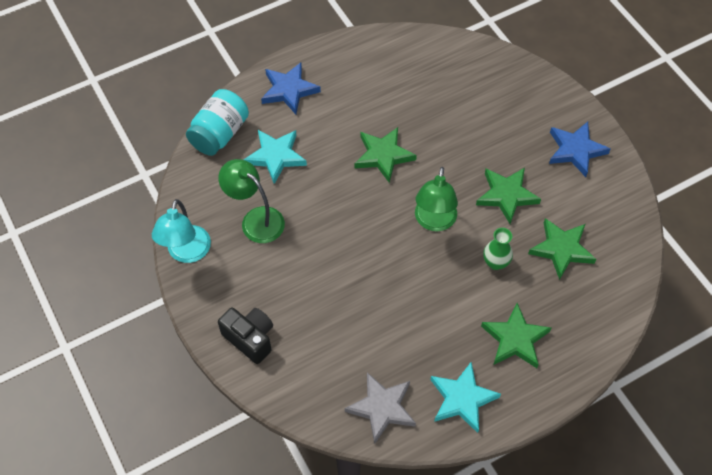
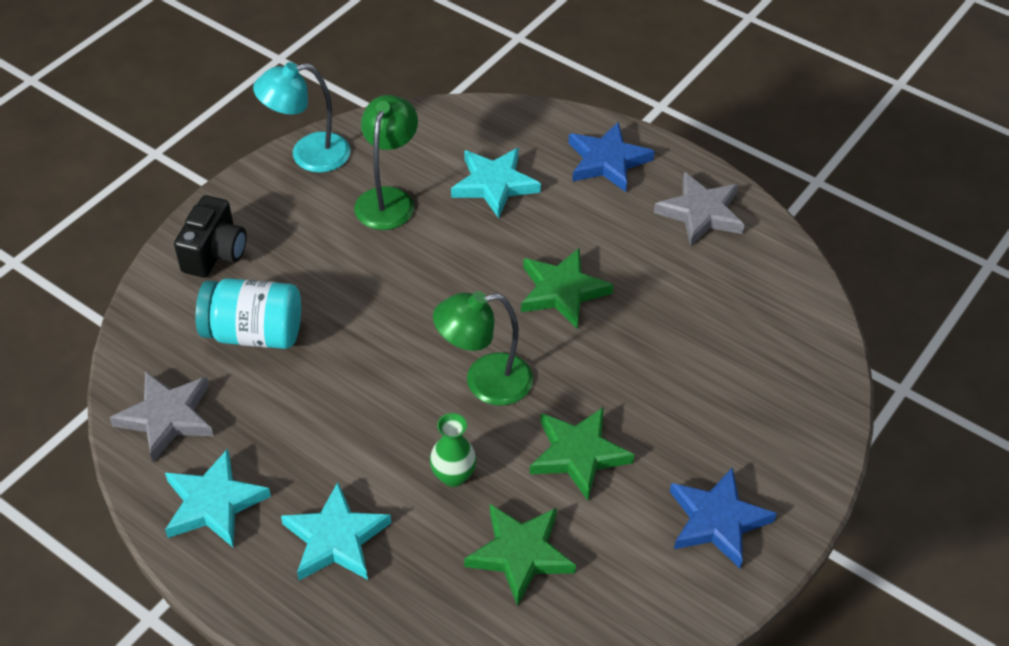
camera: 65 degrees right, 10 degrees down
(219, 134) = (497, 122): turquoise jar -> turquoise jar (254, 333)
(357, 63) = (701, 213): none -> grey star
(515, 339) = (336, 538): green star -> turquoise star

